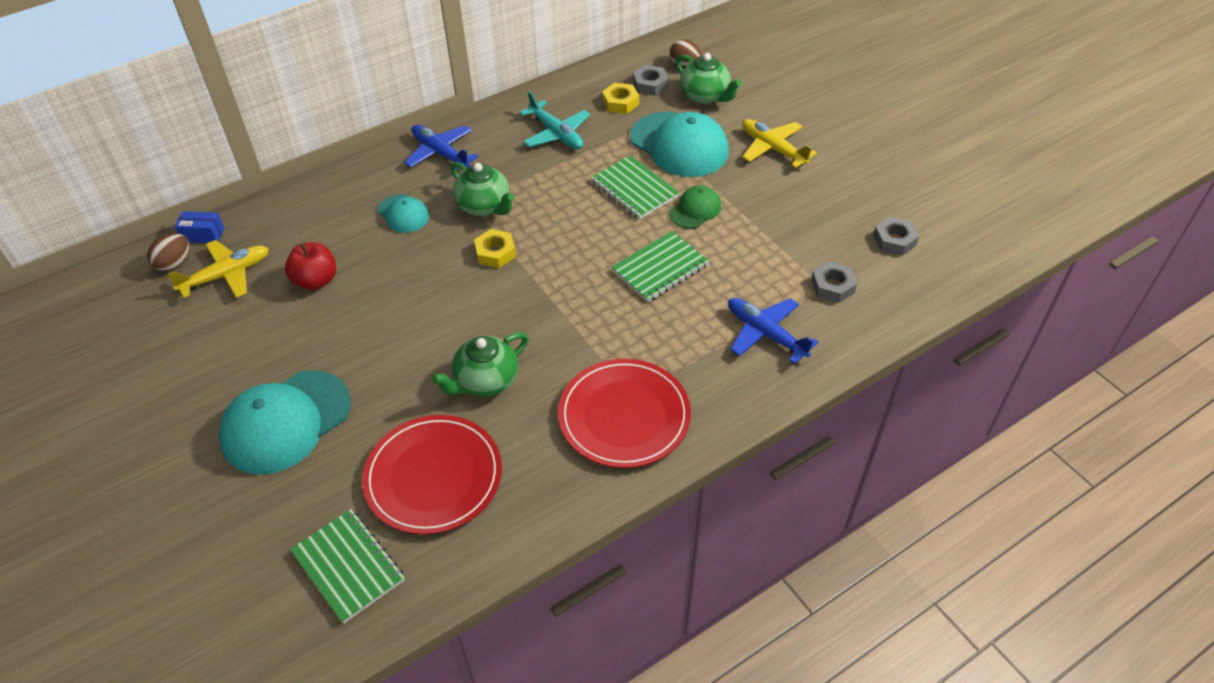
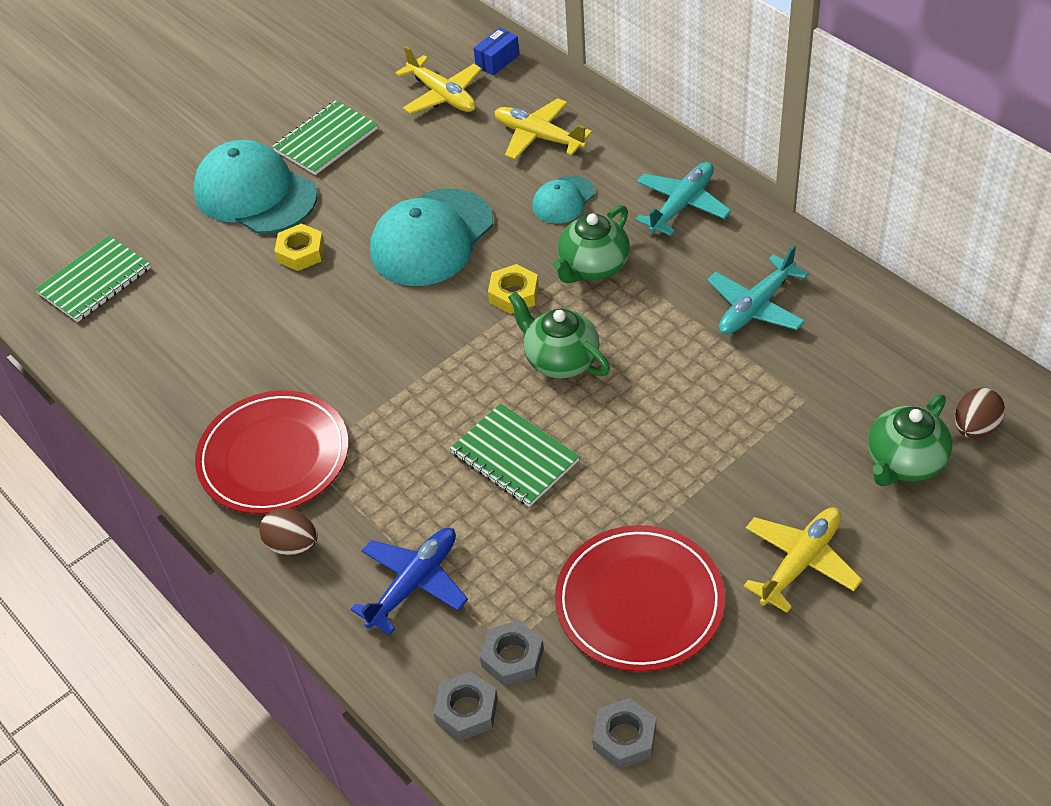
camera: 85 degrees right, 0 degrees up
(174, 263) = (452, 55): brown egg -> brown egg (292, 545)
(203, 235) = (497, 61): blue box -> blue box turned 45 degrees clockwise
(316, 281) = (444, 161): red apple -> none
(320, 219) = (539, 137): none -> yellow plane
(433, 477) = (192, 315): red plate -> red plate (639, 602)
(440, 153) = (681, 205): blue plane -> turquoise plane
(486, 381) = (316, 328): green teapot -> green teapot (561, 360)
(620, 102) = (850, 363): yellow nut -> yellow nut (301, 252)
(634, 189) = (662, 408): green notebook -> green notebook (326, 140)
(650, 84) = (908, 391): grey nut -> grey nut (466, 710)
(679, 145) = (774, 445): turquoise cap -> turquoise cap (431, 238)
(695, 210) = (636, 481): green cap -> none

